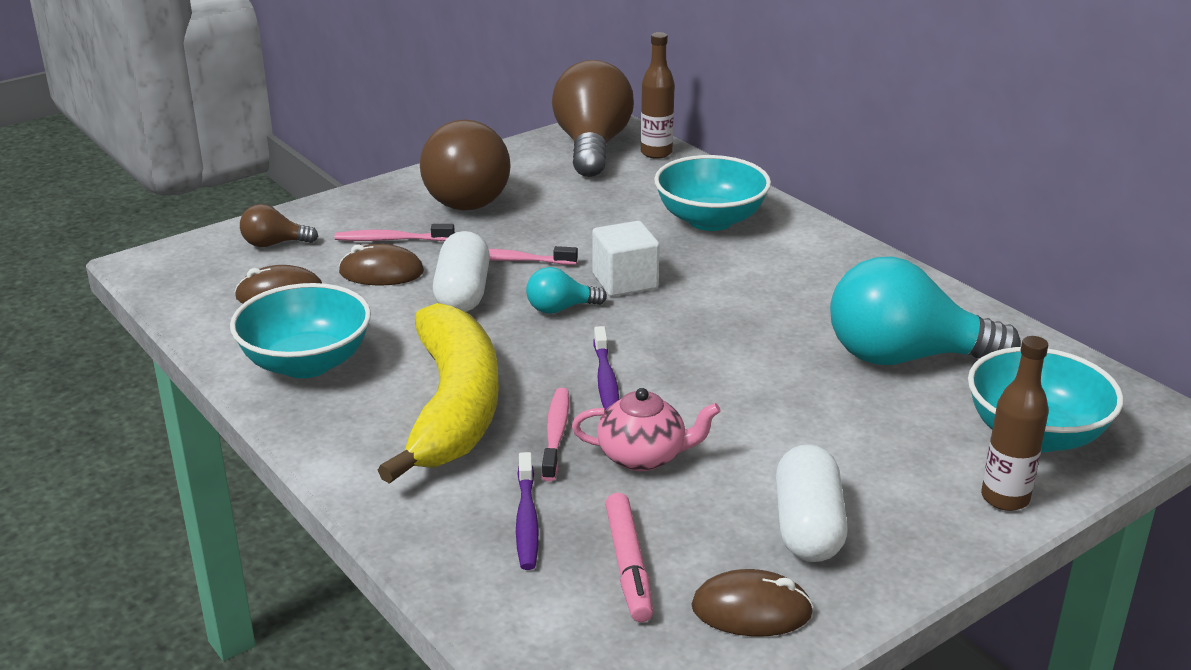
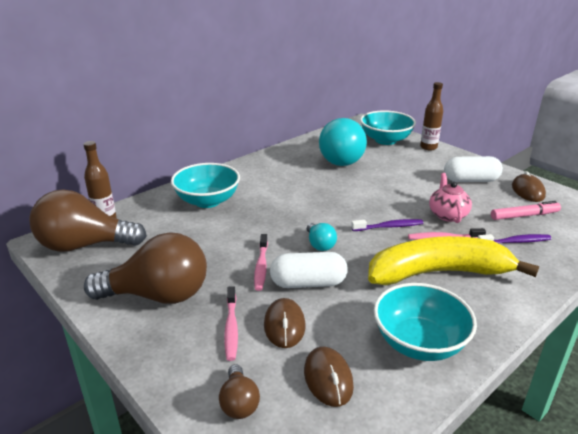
camera: 95 degrees left, 0 degrees up
(625, 281) = (284, 225): white cube -> none

